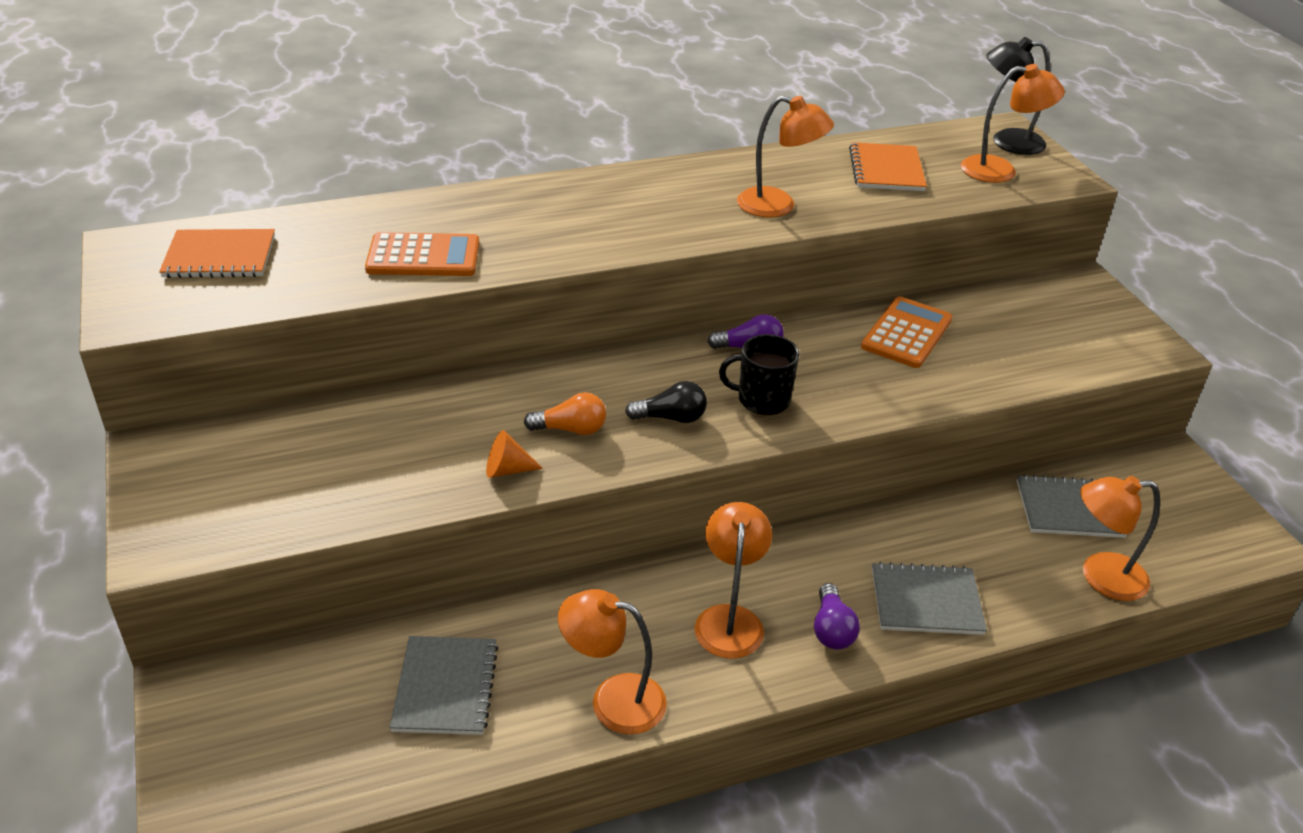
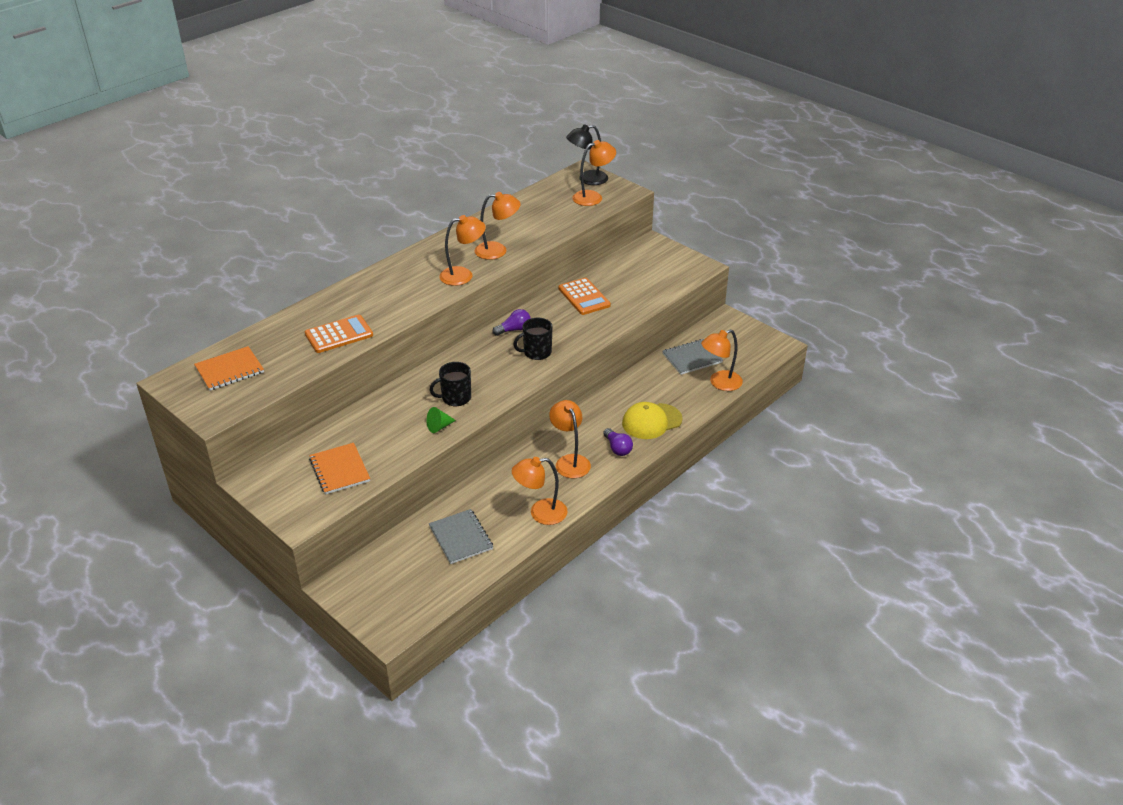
camera: 25 degrees left, 0 degrees up
(507, 469) = (439, 427): orange cone -> green cone
(571, 429) = (455, 398): orange light bulb -> black mug
(671, 417) = (499, 376): black light bulb -> none
(692, 227) = (463, 275): none -> orange lamp
(886, 170) = (538, 213): orange notebook -> orange notebook (340, 470)
(906, 333) = (584, 297): orange calculator -> orange calculator turned 150 degrees clockwise
(926, 601) = (651, 421): grey notebook -> yellow cap

